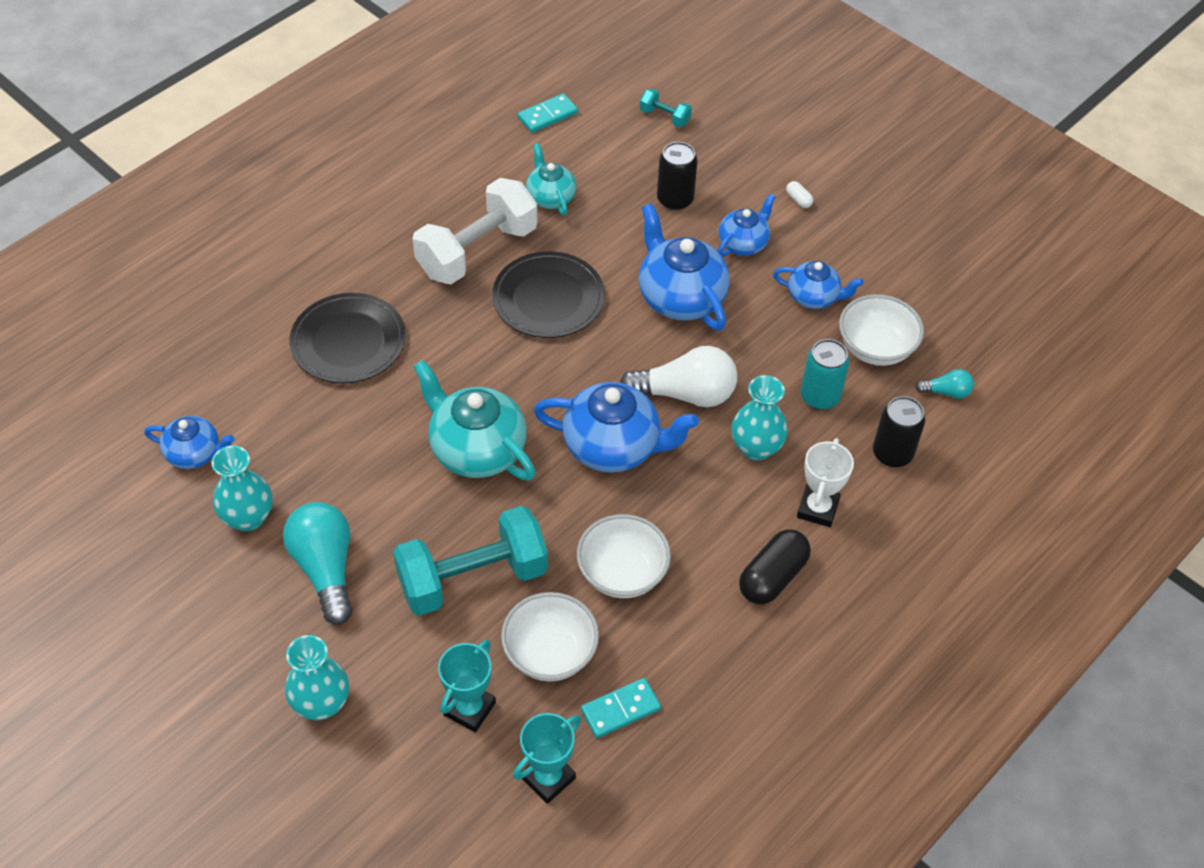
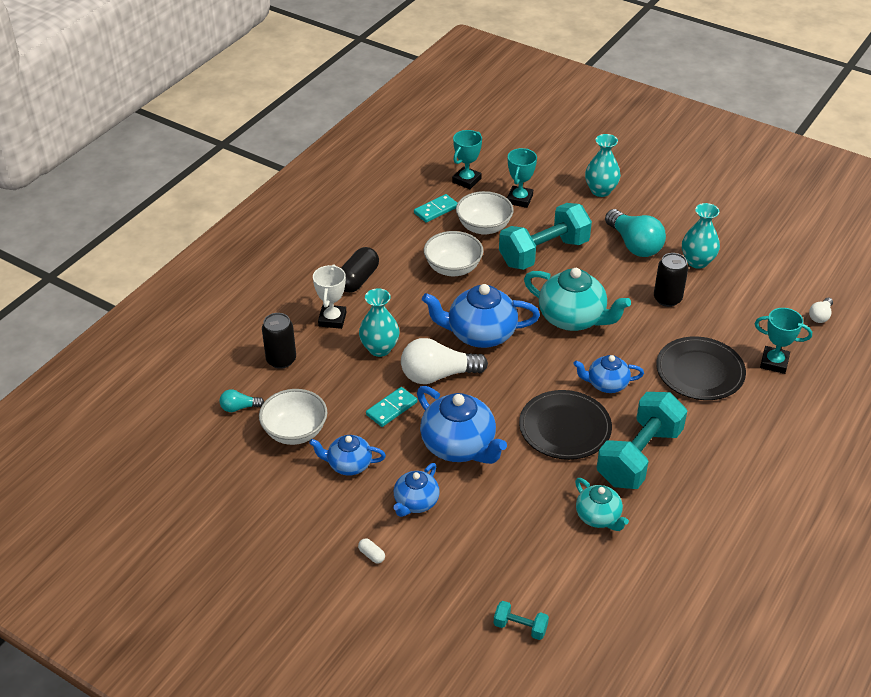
camera: 170 degrees right, 10 degrees down
(139, 393) = (820, 316): none -> white light bulb
(194, 454) = (755, 288): blue teapot -> blue teapot (606, 384)
(247, 337) = (774, 362): none -> turquoise trophy
(477, 251) = (639, 456): white dumbbell -> turquoise dumbbell
(547, 115) = (637, 606): turquoise domino -> turquoise domino (391, 408)
(675, 199) = (486, 535): black can -> black can (667, 299)
(820, 396) = (337, 389): turquoise can -> none

